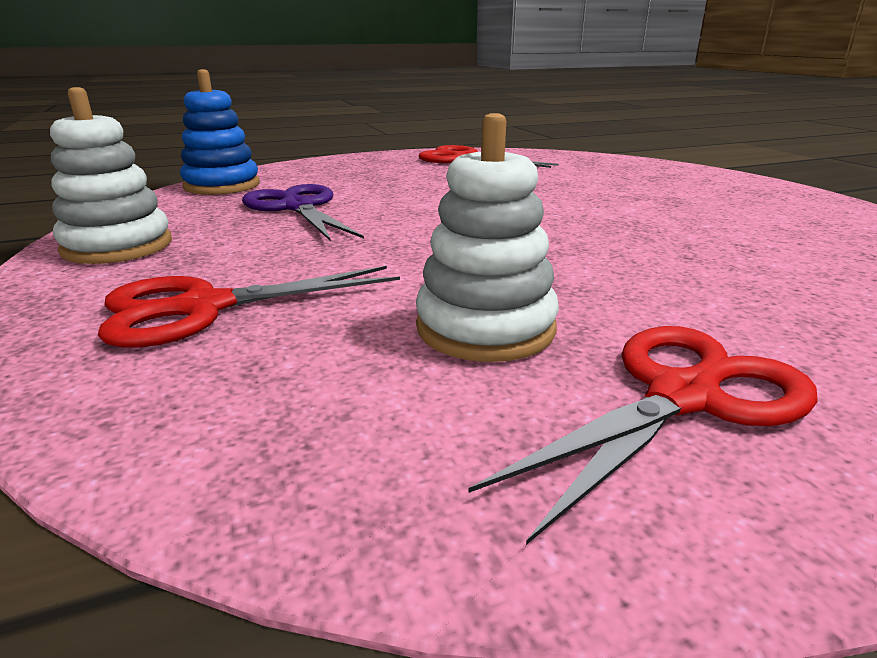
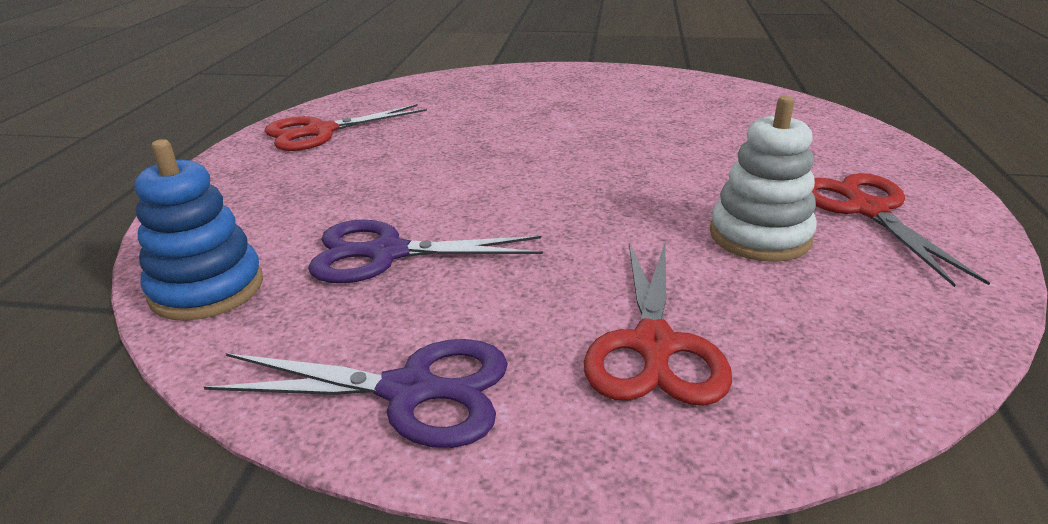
camera: 60 degrees left, 5 degrees up
(118, 246) = (409, 391): white stacking toy -> purple scissors

